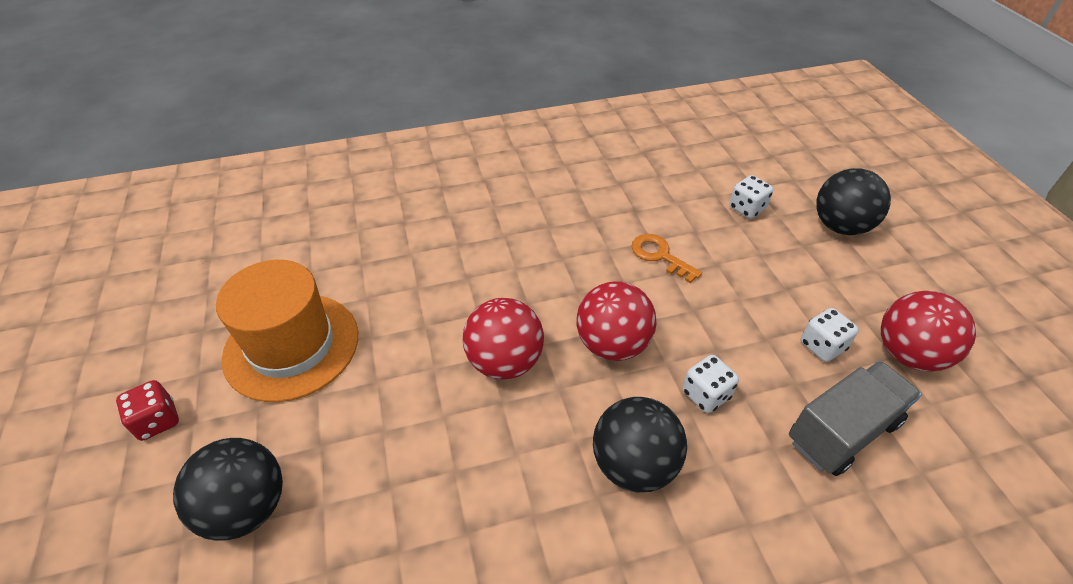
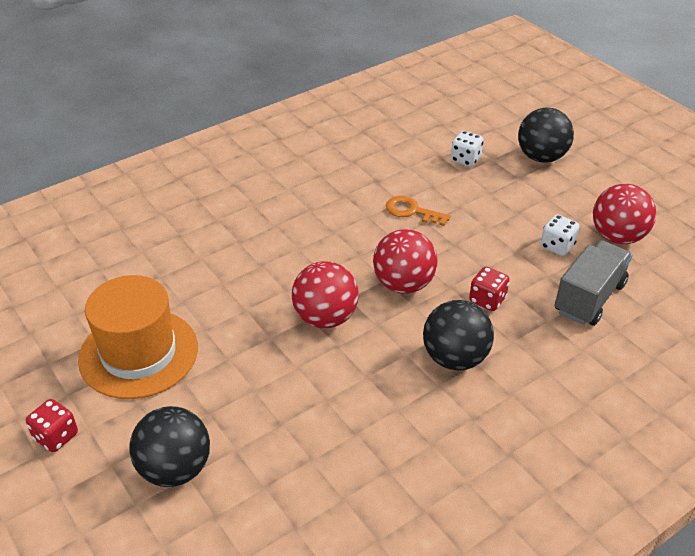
camera: 20 degrees left, 5 degrees down
(706, 395) = (487, 300): white dice -> red dice

